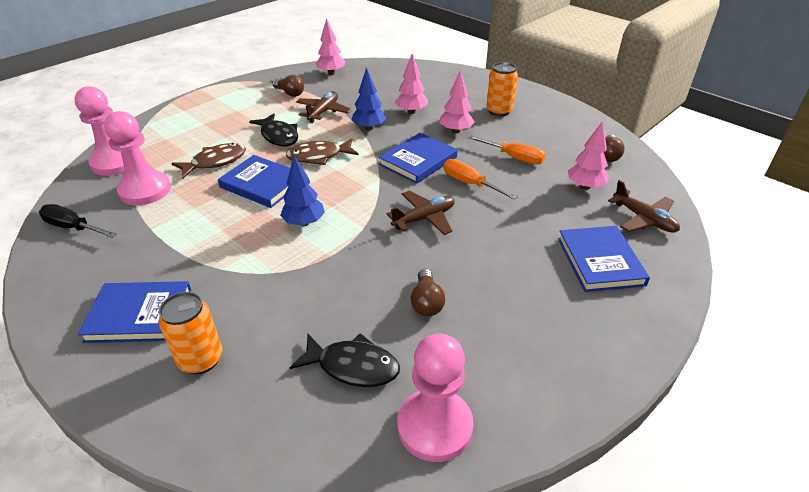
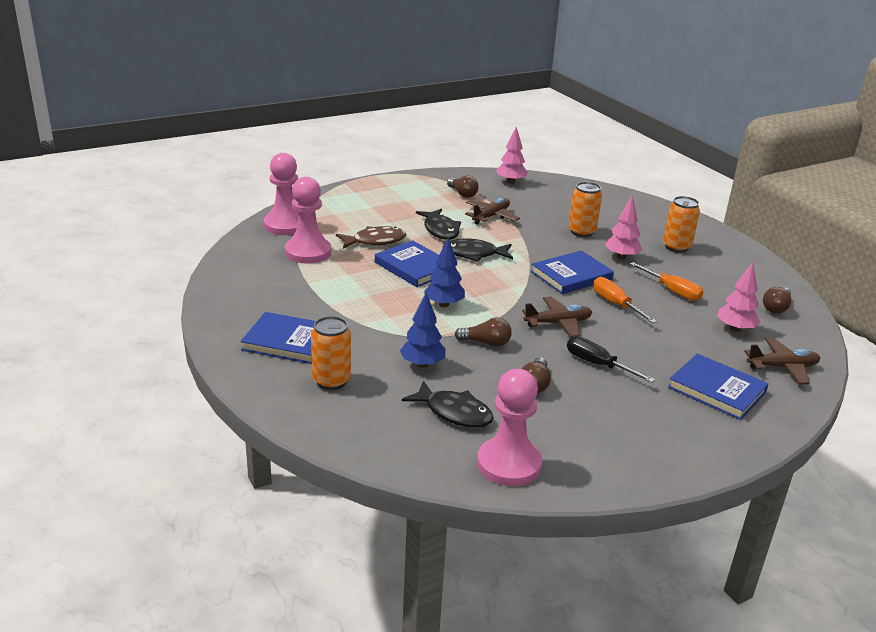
camera: 15 degrees right, 10 degrees down
(73, 228) = (243, 269): black screwdriver -> black screwdriver (598, 364)
(318, 156) = (474, 254): brown fish -> black fish
(360, 261) = (486, 343): none -> brown light bulb
(369, 128) = (532, 238): blue tree -> blue tree (422, 364)
(411, 112) = (582, 232): pink tree -> orange can
(600, 261) = (717, 390): blue book -> blue book turned 60 degrees counterclockwise
(644, 219) = (782, 367): brown plane -> brown plane turned 75 degrees counterclockwise

